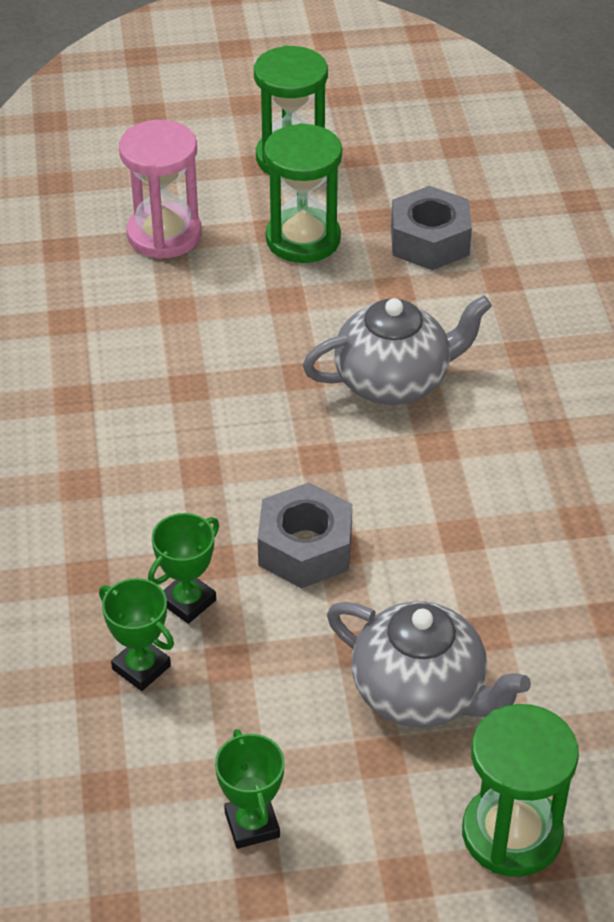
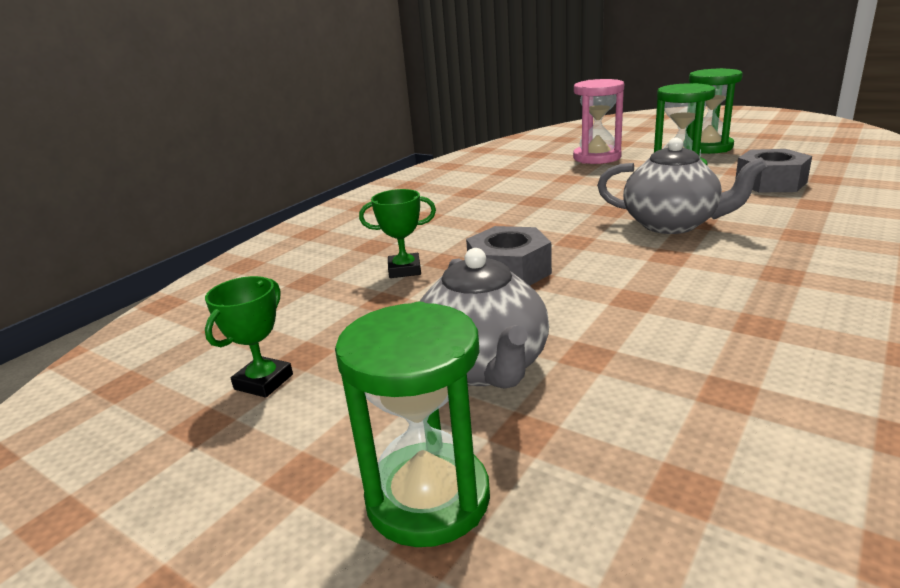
camera: 45 degrees right, 20 degrees down
(141, 667) = (335, 286): green trophy -> none

